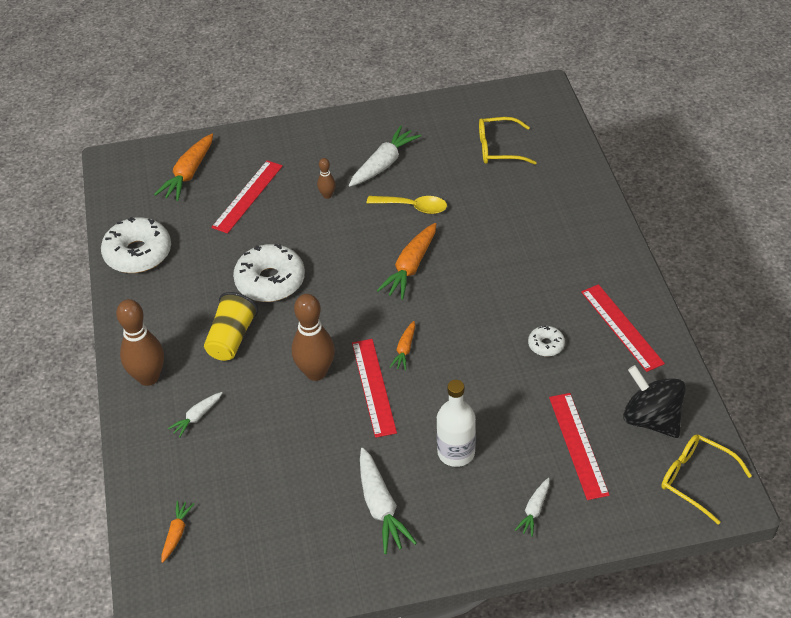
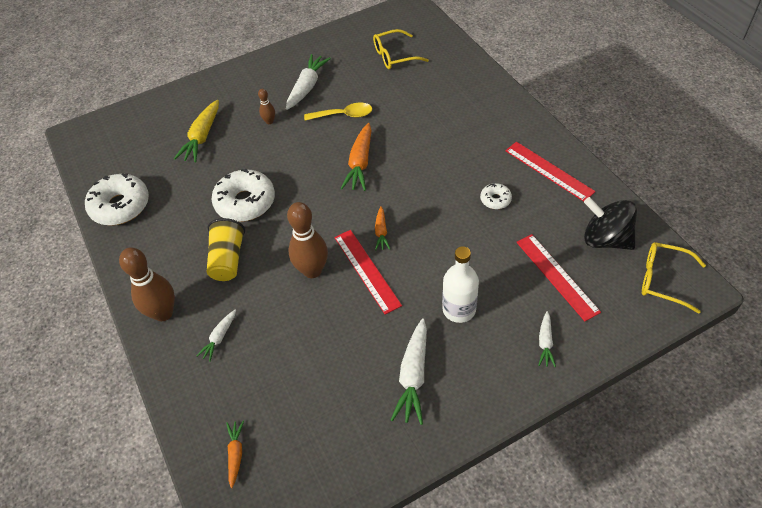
camera: 15 degrees left, 5 degrees up
(188, 174) = (145, 130): orange carrot -> none
(247, 196) = (202, 137): red ruler -> yellow carrot
(380, 507) = (413, 376): white carrot -> white carrot turned 45 degrees clockwise

